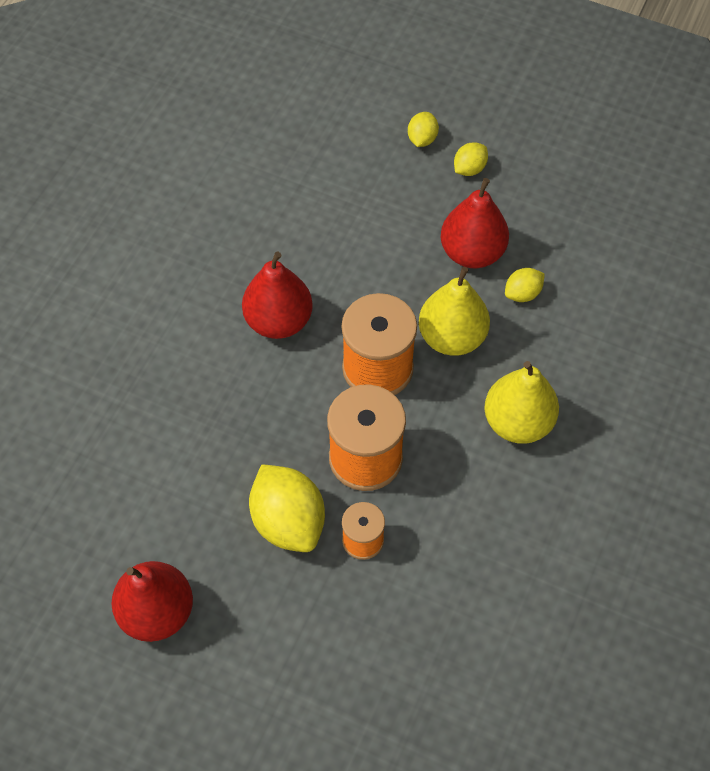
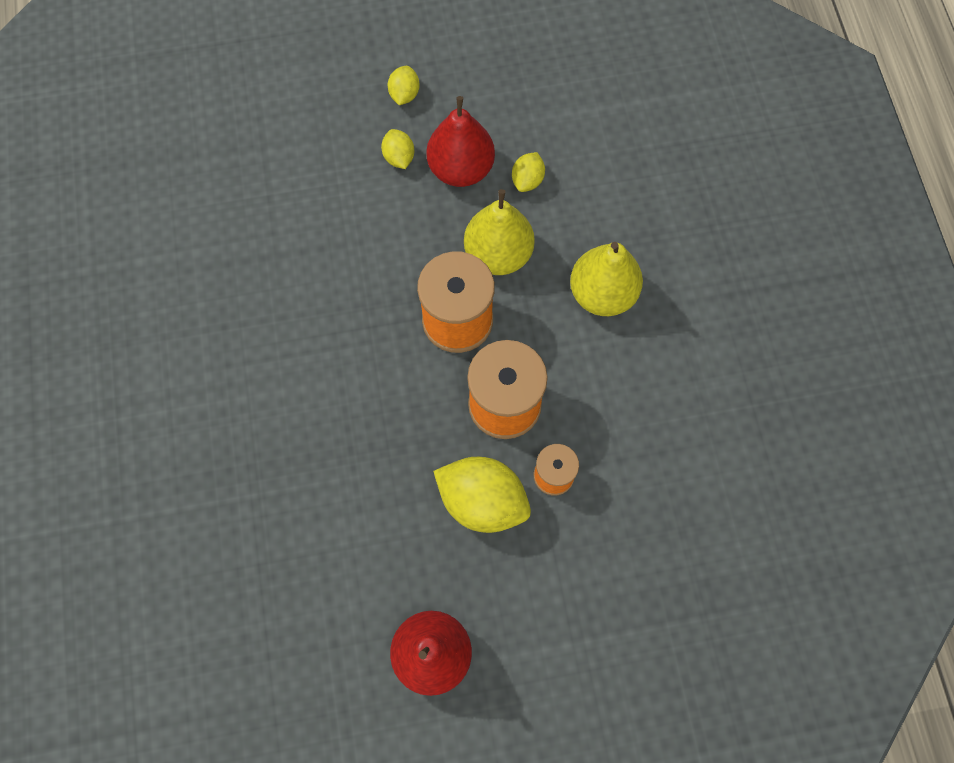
camera: 35 degrees left, 10 degrees up
(279, 321) = (343, 332): red pear -> none
(422, 139) = (344, 90): yellow lemon -> yellow lemon (399, 157)

